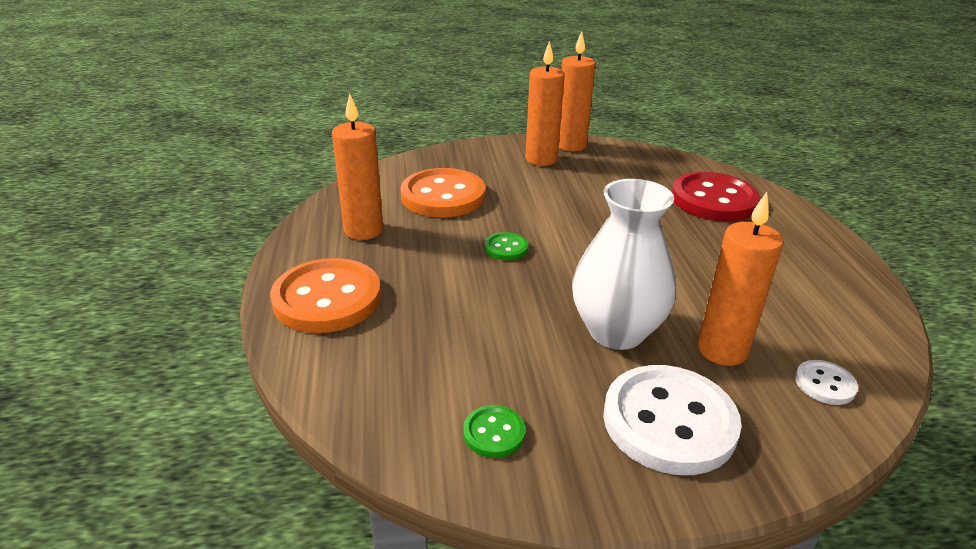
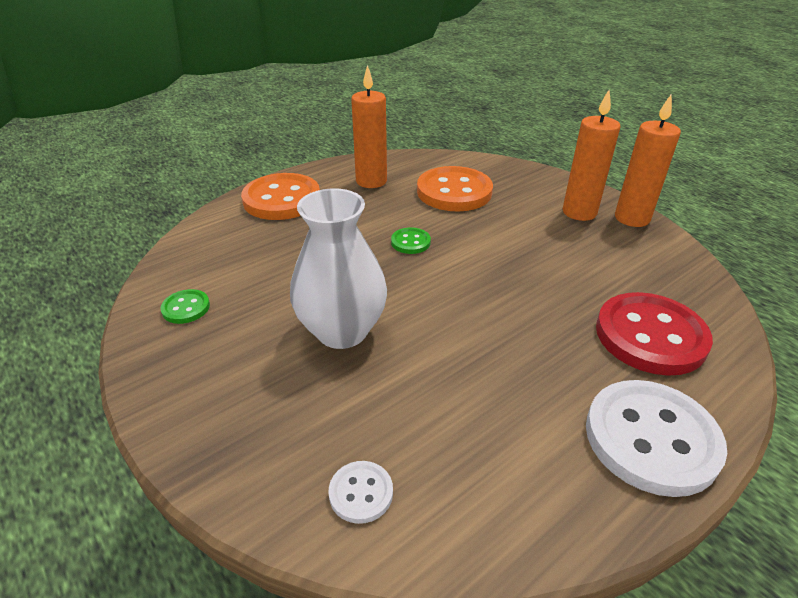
camera: 60 degrees right, 5 degrees up
(669, 422) = (241, 391): white button -> white button (651, 438)
(722, 350) = (363, 402): orange candle -> none

